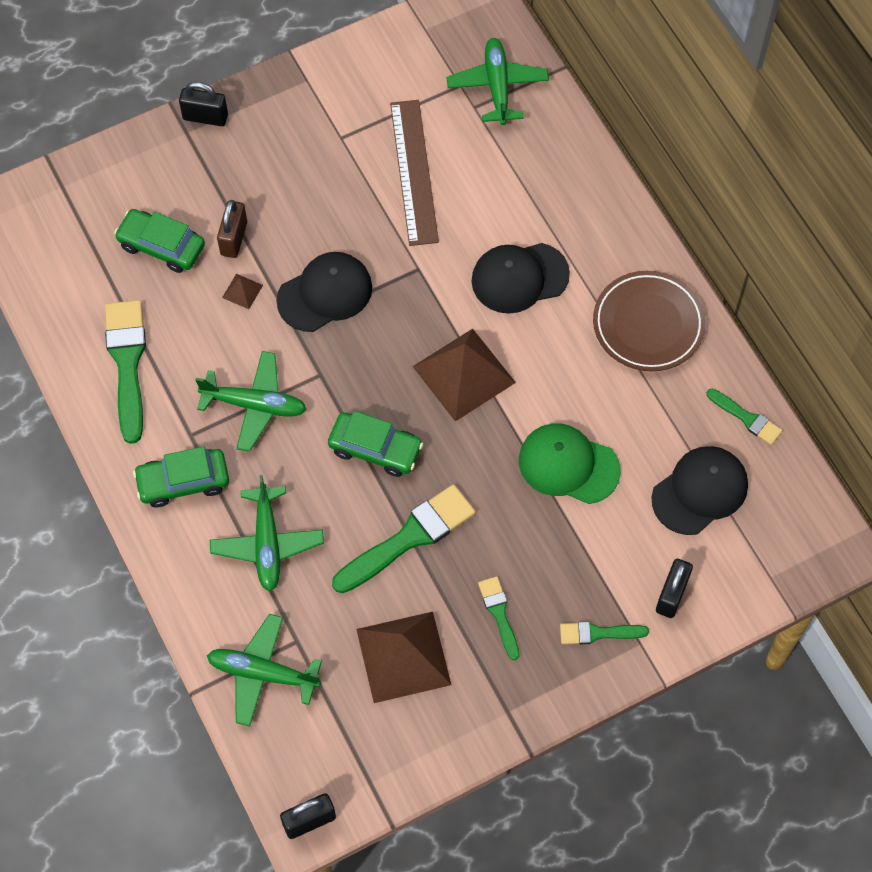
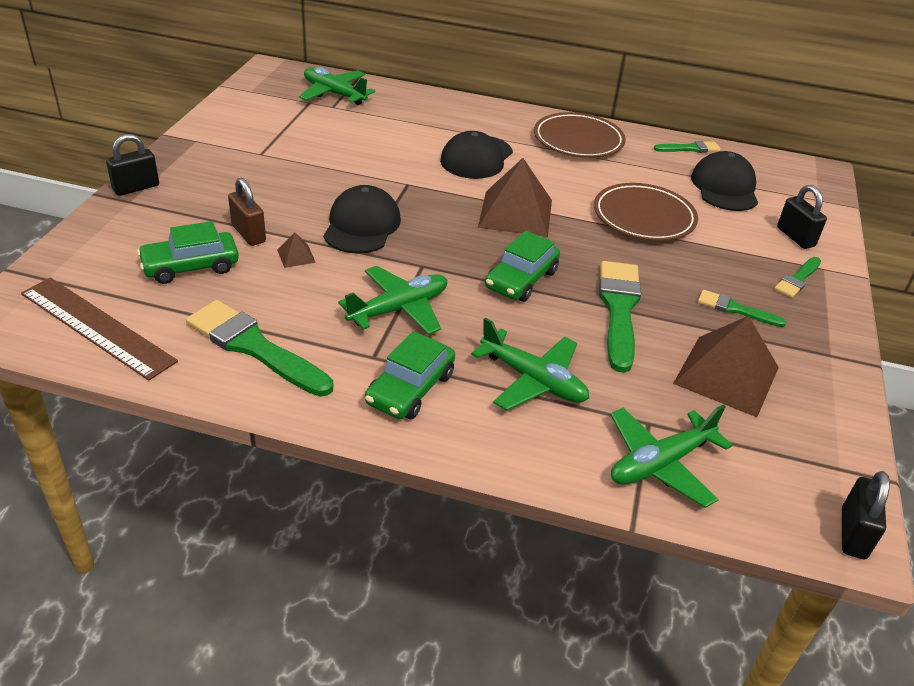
camera: 50 degrees left, 25 degrees down
(375, 449) = (521, 279): green car -> green car turned 150 degrees clockwise
(413, 172) = (336, 146): brown ruler -> brown ruler (96, 327)
(568, 465) = (644, 217): green cap -> brown plate

